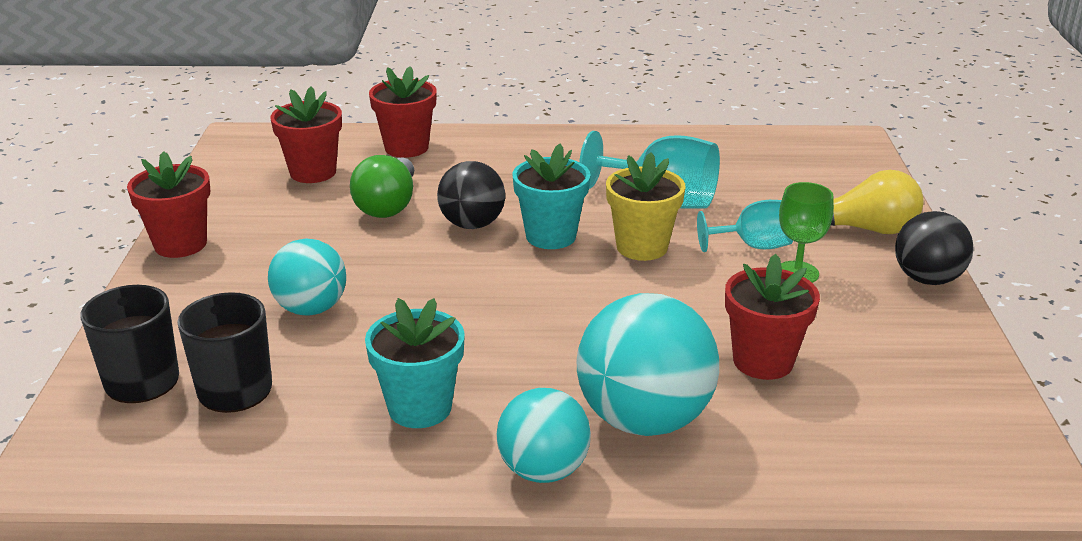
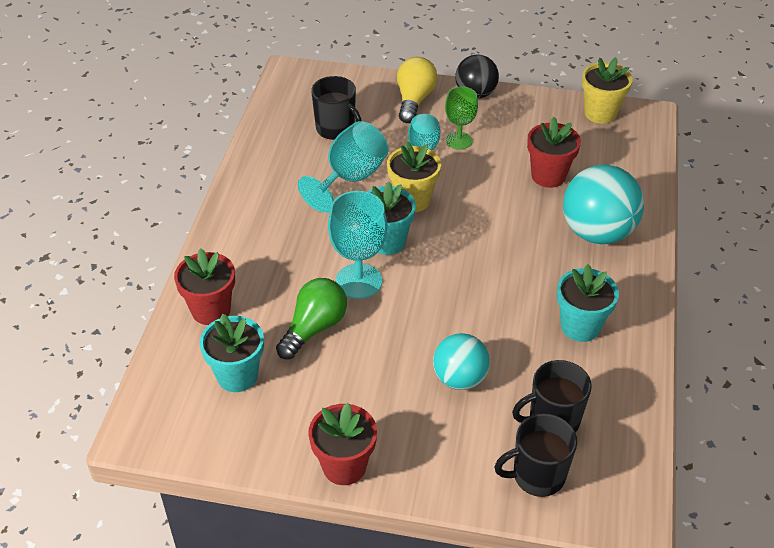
camera: 80 degrees left, 15 degrees up
(313, 172) = (237, 375): red flower pot -> turquoise flower pot
(388, 205) = (314, 328): green light bulb -> green light bulb turned 75 degrees counterclockwise
(472, 224) = (358, 281): black ball -> turquoise goblet
(543, 470) = (639, 279): turquoise ball -> none
(758, 180) = (336, 128): none -> black mug
(983, 413) = (600, 113): none -> yellow flower pot

